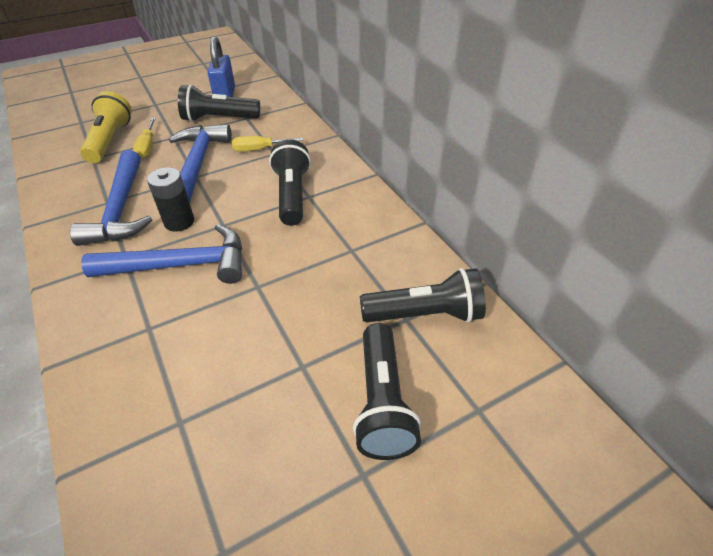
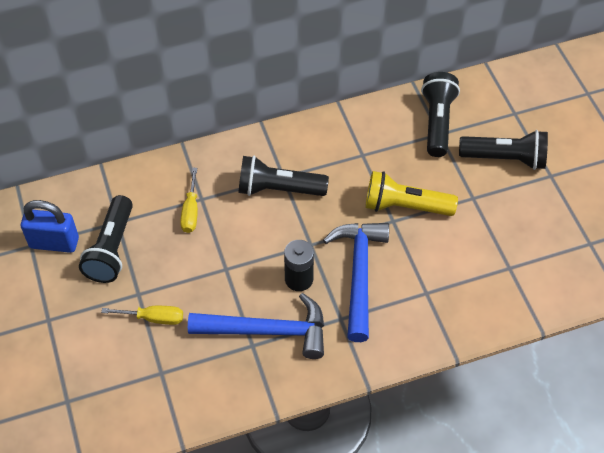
camera: 80 degrees left, 10 degrees up
(110, 140) = (126, 359): yellow flashlight -> yellow flashlight (405, 206)
(198, 163) = (202, 267): blue hammer -> none

